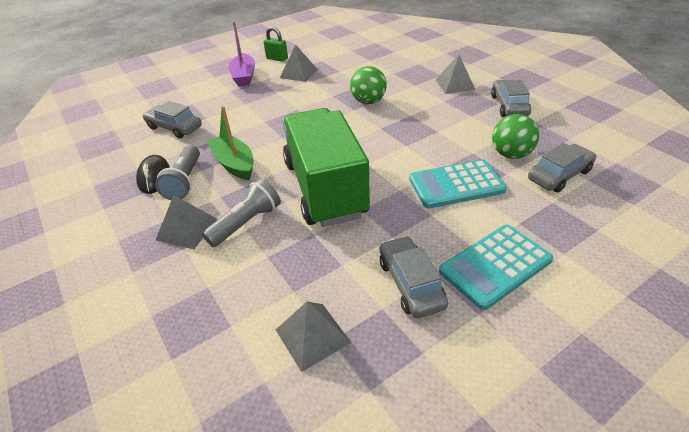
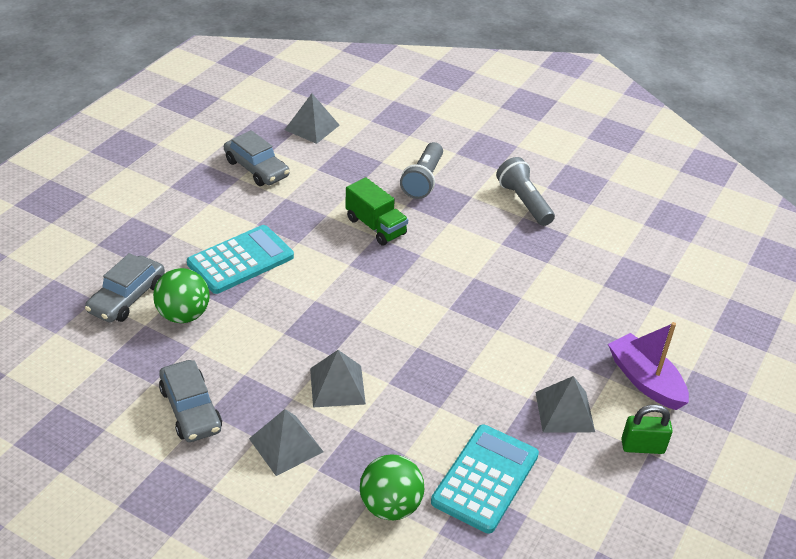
camera: 150 degrees right, 0 degrees up
(154, 177) = (560, 199): black mouse -> none
(174, 127) = (621, 261): grey car -> none
(187, 229) = (470, 165): grey pyramid -> grey pyramid (337, 386)
(234, 164) = (494, 231): green boat -> none
(325, 188) = (375, 226): green truck -> green truck, size x0.47
(368, 101) = (406, 368): green ball -> green ball (390, 506)
(495, 266) = (191, 194): turquoise calculator -> turquoise calculator (485, 478)

